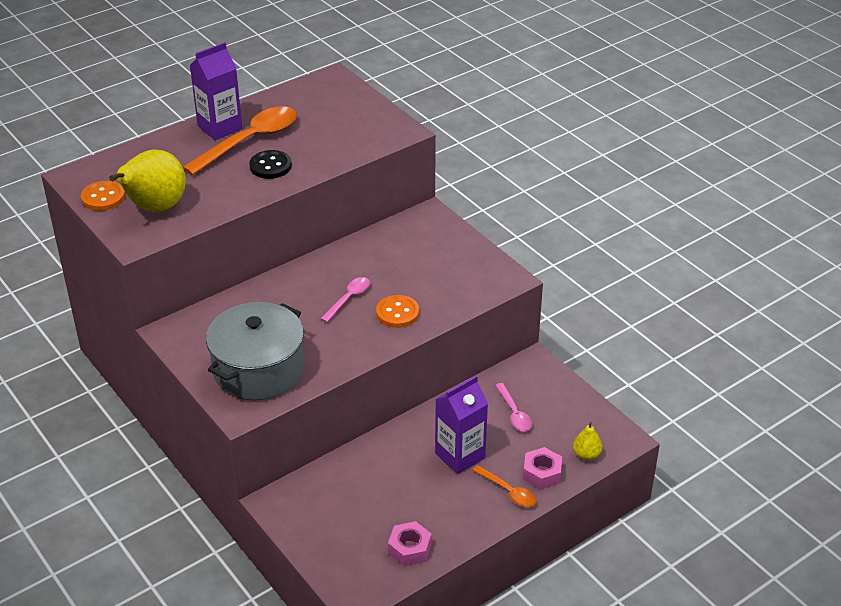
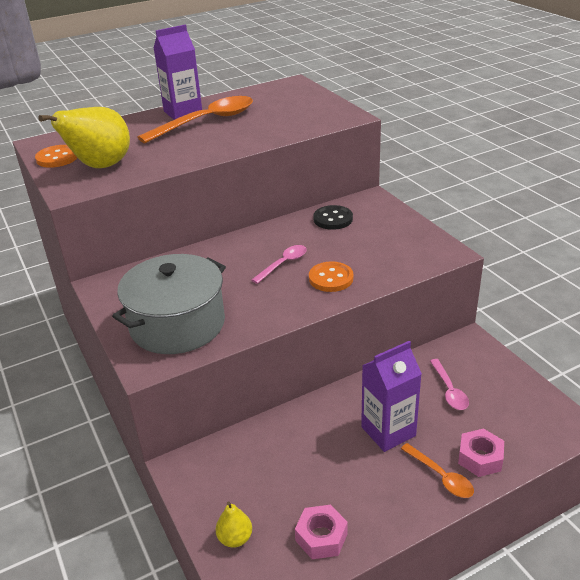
camera: 10 degrees right, 5 degrees down
(270, 166) = (219, 139): black button -> black button (333, 219)
(586, 455) = (531, 441): yellow pear -> yellow pear (235, 538)

